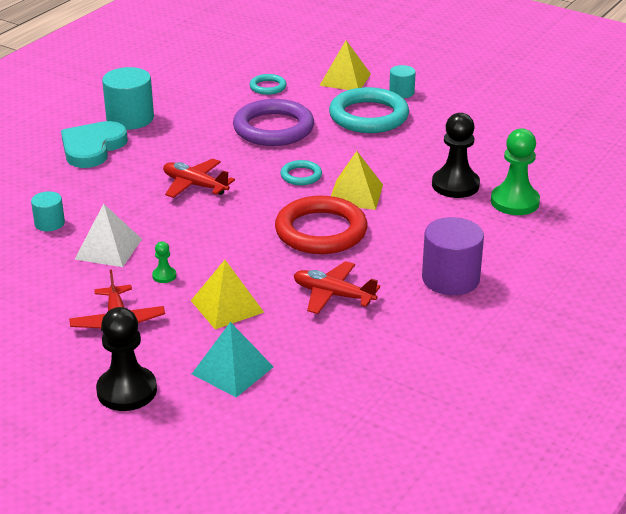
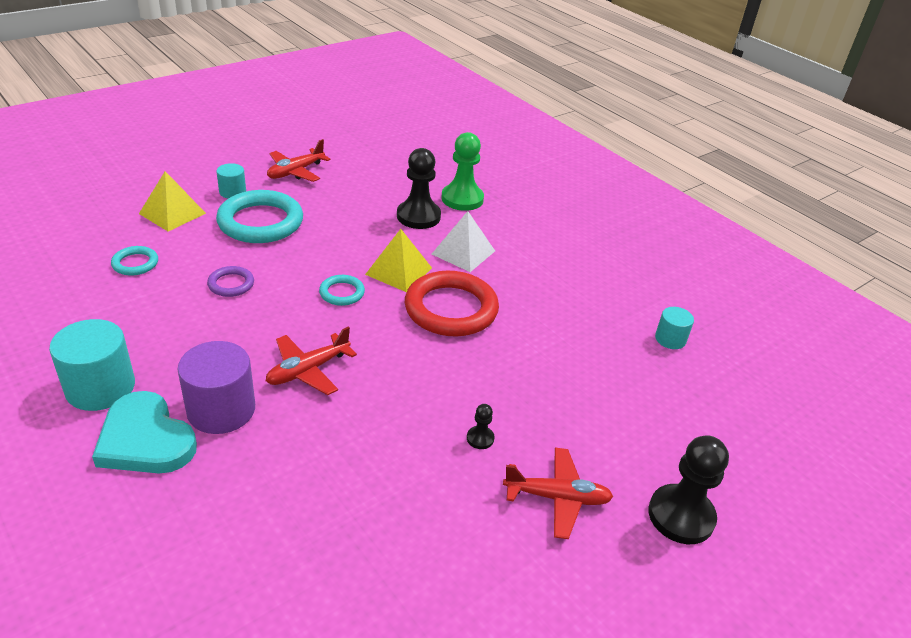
camera: 75 degrees left, 5 degrees up
(49, 223) = (310, 522): turquoise cylinder -> turquoise cylinder (670, 339)
(108, 249) = (402, 474): white pyramid -> white pyramid (463, 252)
(164, 276) = (480, 438): green pawn -> black pawn
(227, 306) = (554, 404): yellow pyramid -> none
(232, 370) = (660, 427): turquoise pyramid -> none
(273, 128) = (231, 284): purple ring -> purple ring, size x0.48
(333, 295) = (559, 331): red plane -> red plane (296, 172)
(450, 279) = (559, 263): purple cylinder -> purple cylinder (221, 410)

